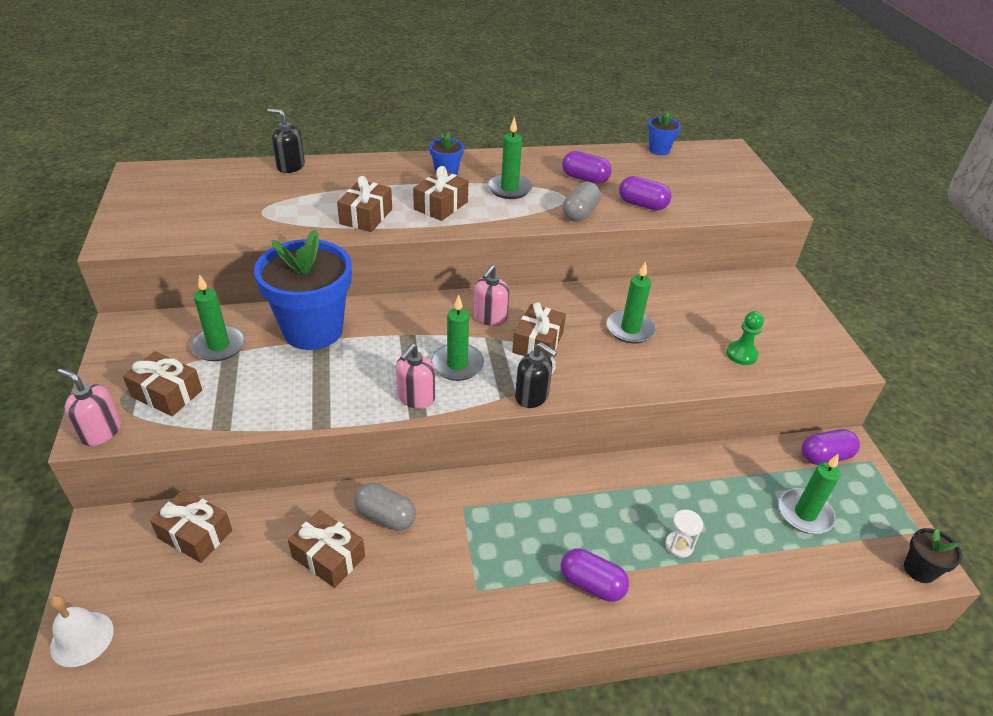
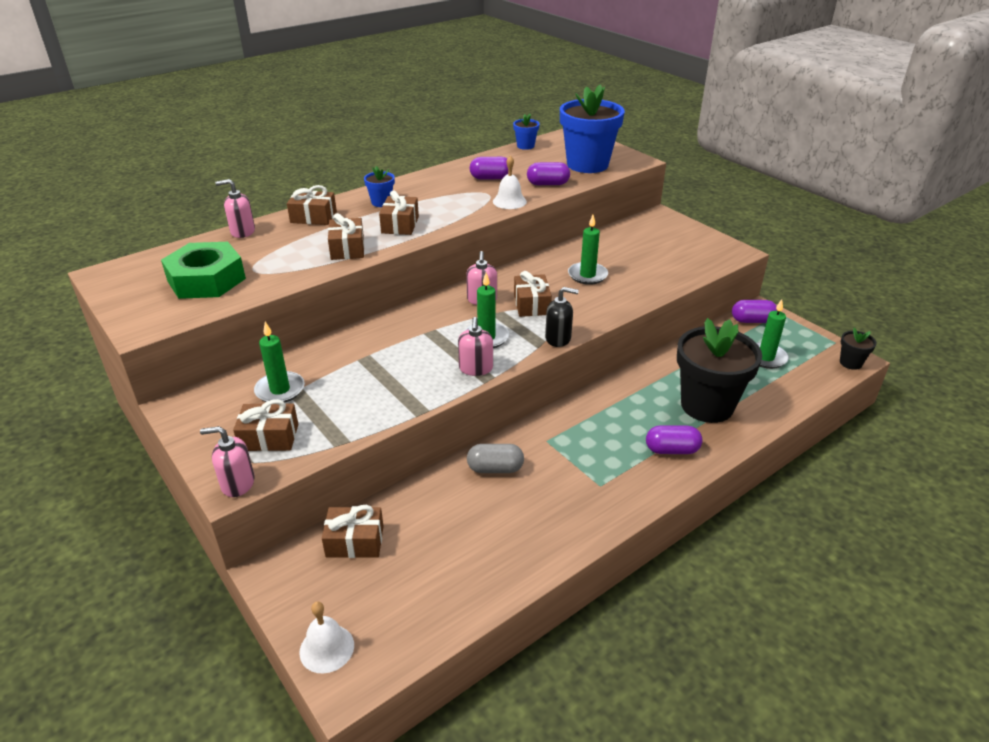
camera: 25 degrees left, 5 degrees down
(213, 208) = (206, 280): none -> green nut
(290, 166) = (242, 232): black soap dispenser -> pink soap dispenser
(313, 330) = (350, 353): blue flower pot -> blue flower pot (587, 164)
(328, 557) = (476, 511): brown gift -> brown gift (313, 217)
(509, 189) = (441, 199): green candle -> none
(580, 213) = (509, 201): grey capsule -> white bell
(679, 545) = (707, 405): white hourglass -> black flower pot
(741, 354) = (672, 267): green pawn -> none
(825, 456) = (752, 321): purple capsule -> purple capsule turned 45 degrees clockwise

